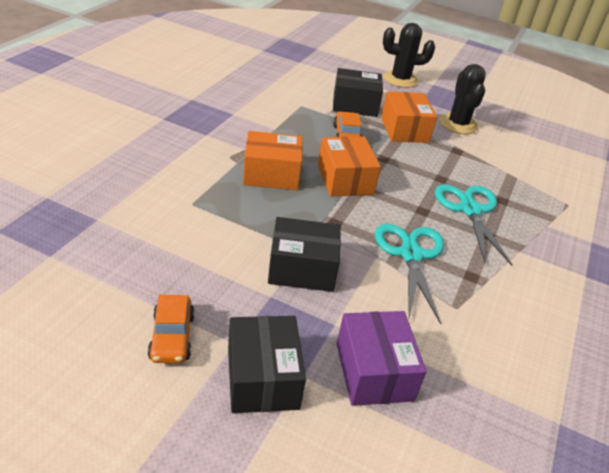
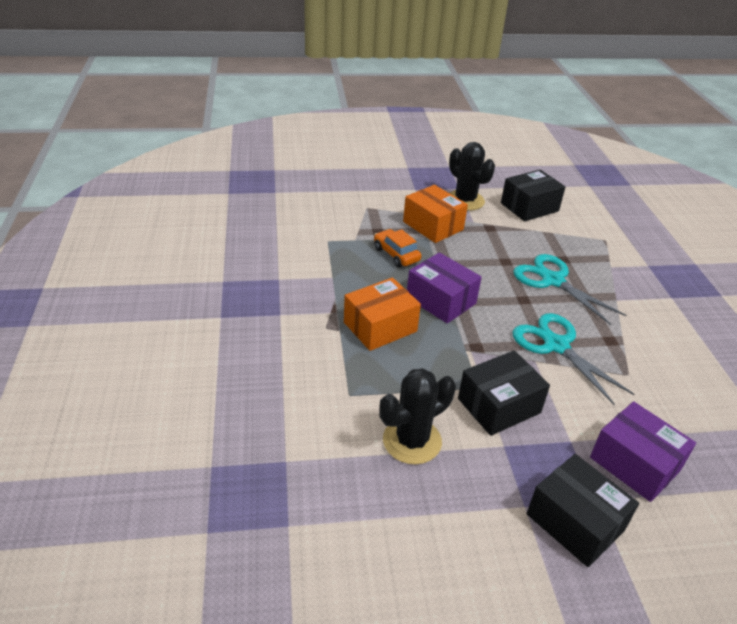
camera: 30 degrees left, 0 degrees up
(172, 337) = (476, 533): orange car -> none
(345, 179) = (441, 300): orange box -> purple box
(355, 105) = (370, 218): black box -> black box (529, 207)
(400, 79) = (378, 174): black cactus -> black cactus (412, 441)

